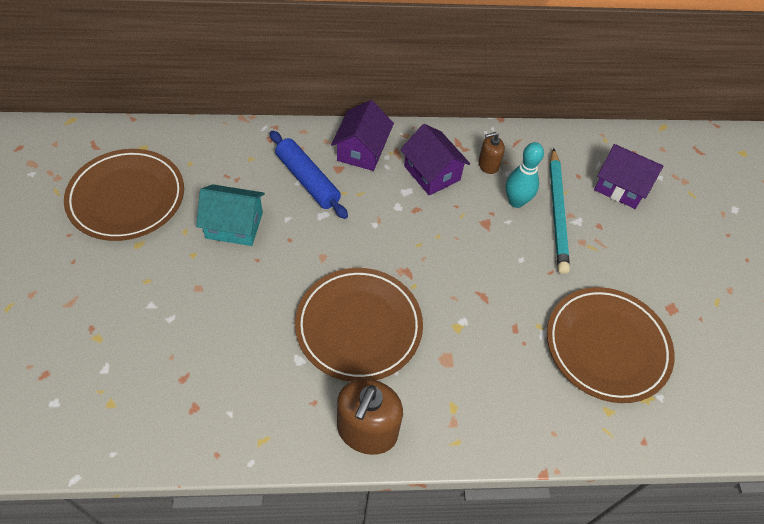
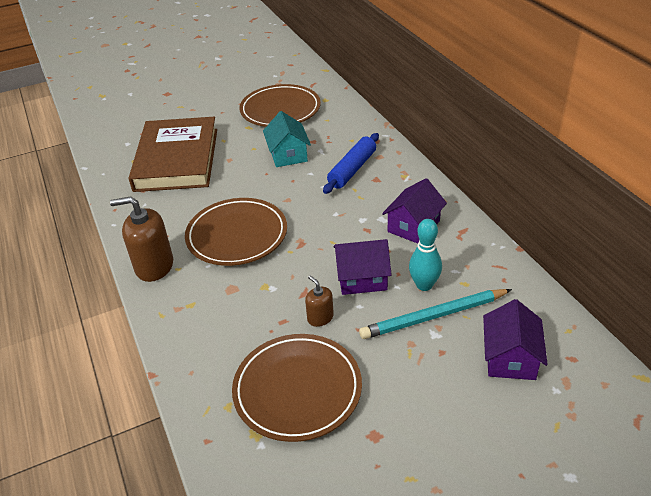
camera: 75 degrees right, 15 degrees down
(150, 347) = (177, 159): none -> brown book
(362, 150) = (405, 184): purple house -> purple house (362, 278)
(488, 165) = (453, 256): brown soap dispenser -> brown soap dispenser (320, 318)

